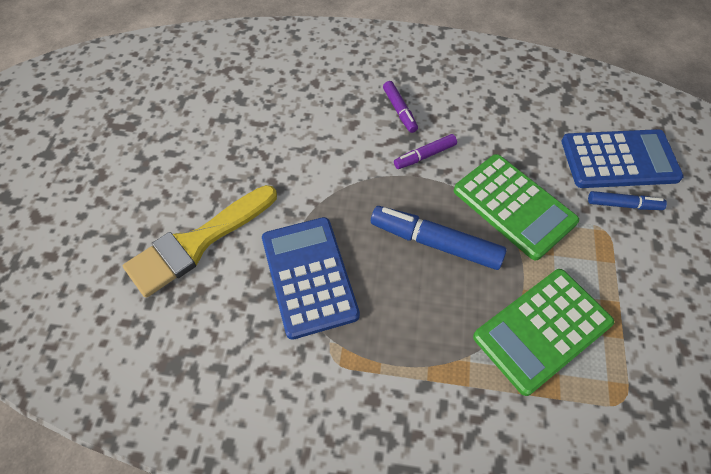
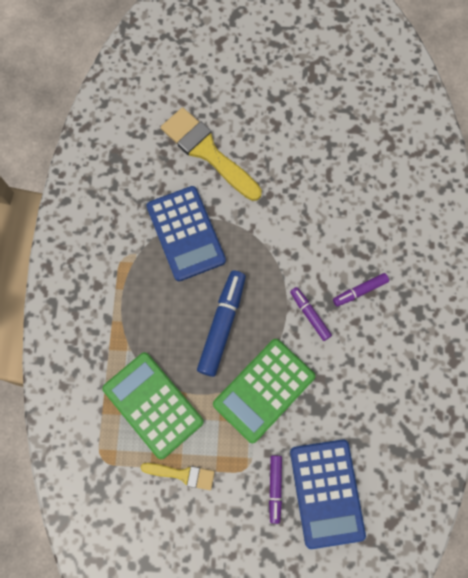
camera: 85 degrees right, 15 degrees up
(309, 276) = (186, 233): blue calculator -> blue calculator turned 90 degrees clockwise
(623, 205) = (275, 488): blue marker -> purple marker
(625, 299) = (182, 474): none -> yellow brush

